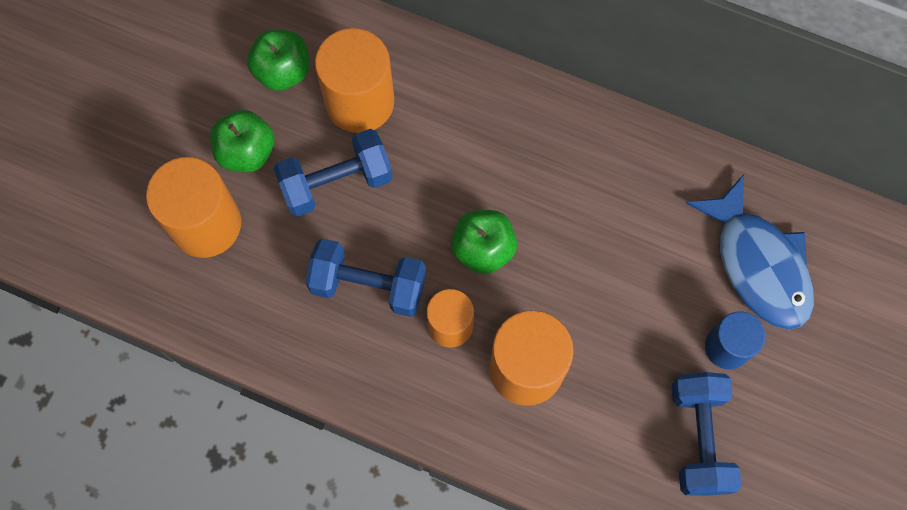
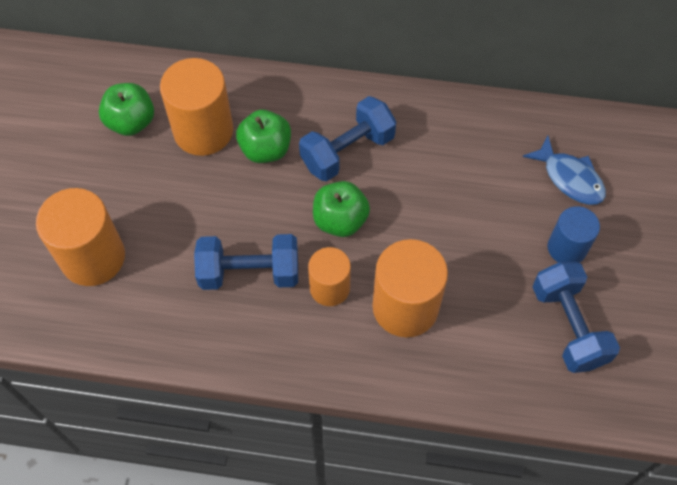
camera: 15 degrees left, 10 degrees down
(246, 152) = (115, 191): green apple -> green apple (265, 149)
(336, 182) = (200, 197): blue dumbbell -> blue dumbbell (347, 151)
(758, 264) = (569, 178): blue fish -> blue fish, size x0.64

